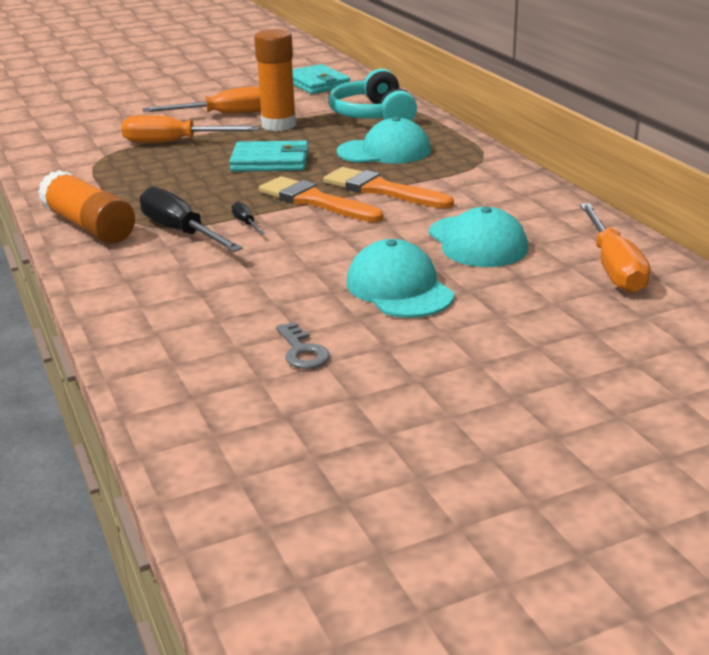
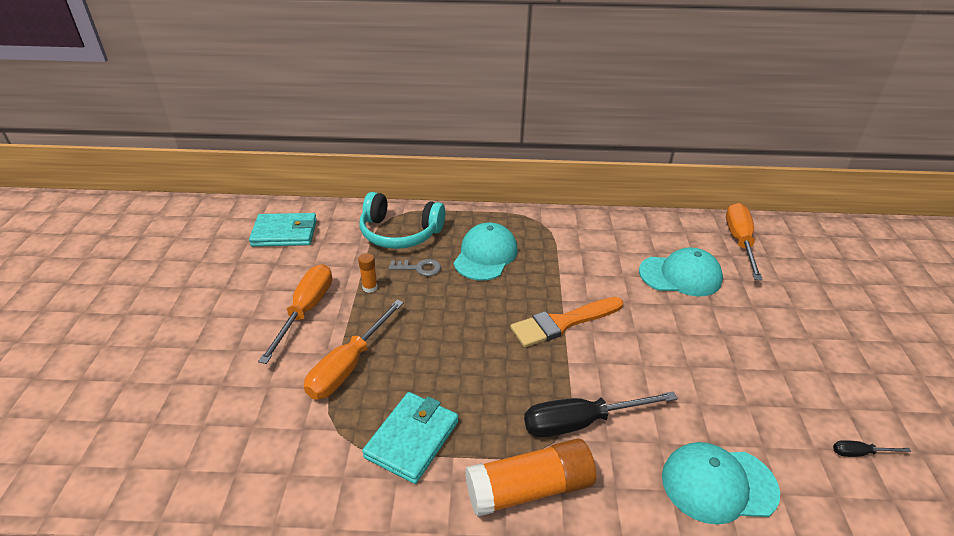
camera: 65 degrees left, 10 degrees up
(246, 223) = (585, 375): black screwdriver -> black screwdriver (859, 453)
(270, 161) = (455, 320): turquoise wallet -> turquoise wallet (412, 439)
(279, 125) = (370, 287): orange glue stick -> orange glue stick, size x0.44
(302, 351) = (828, 414): grey key -> grey key (419, 268)
(381, 190) = (563, 283): orange brush -> none
(399, 289) = (741, 335): turquoise cap -> turquoise cap (718, 484)
(613, 267) = (739, 241): orange screwdriver -> orange screwdriver turned 105 degrees counterclockwise

